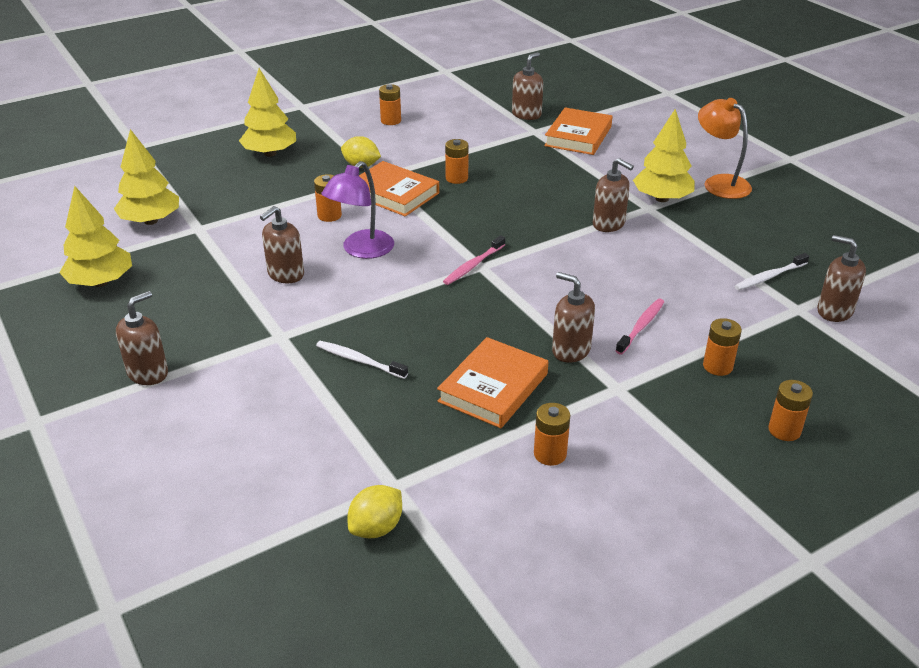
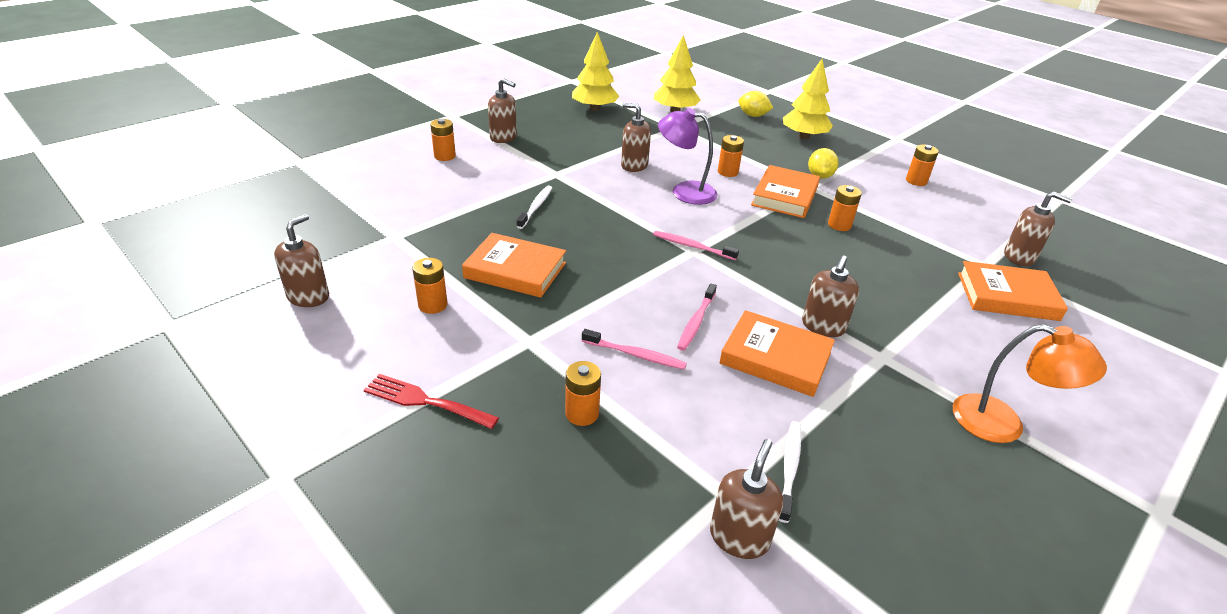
camera: 75 degrees right, 0 degrees up
(376, 528) = (354, 234): yellow lemon -> yellow lemon (753, 115)
(571, 350) = (580, 310): brown soap dispenser -> brown soap dispenser (308, 297)
(596, 285) = (696, 321): none -> pink toothbrush
(648, 255) = (775, 358): none -> orange book
(662, 198) = (914, 368): yellow tree -> none
(705, 462) = (425, 401): none -> red fork
(719, 183) = (1003, 424): orange lamp -> orange lamp turned 75 degrees clockwise
(769, 277) = (789, 469): white toothbrush -> white toothbrush turned 60 degrees clockwise
(784, 430) = (479, 467): orange battery -> orange battery (444, 156)

